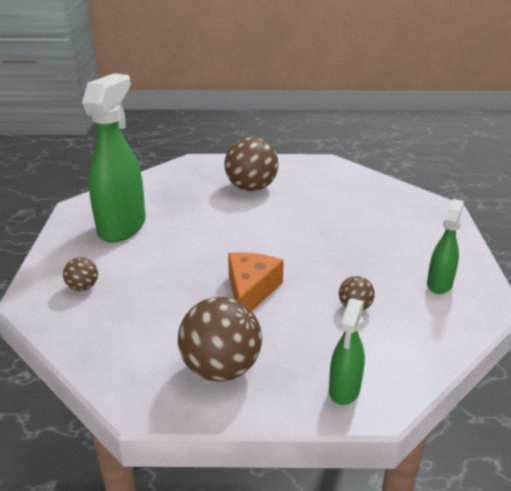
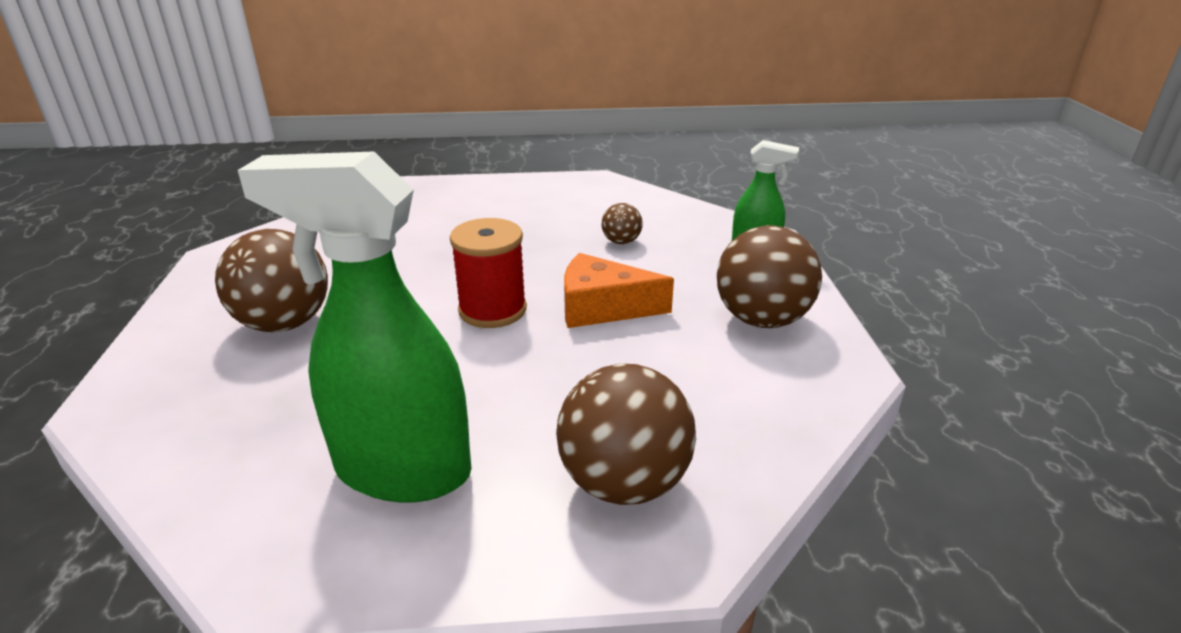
camera: 95 degrees left, 0 degrees up
(83, 287) = (624, 482): brown ball -> brown ball, size x2.04
(255, 248) = (492, 310): none -> red spool
(439, 284) = (569, 198): green spray bottle -> none

